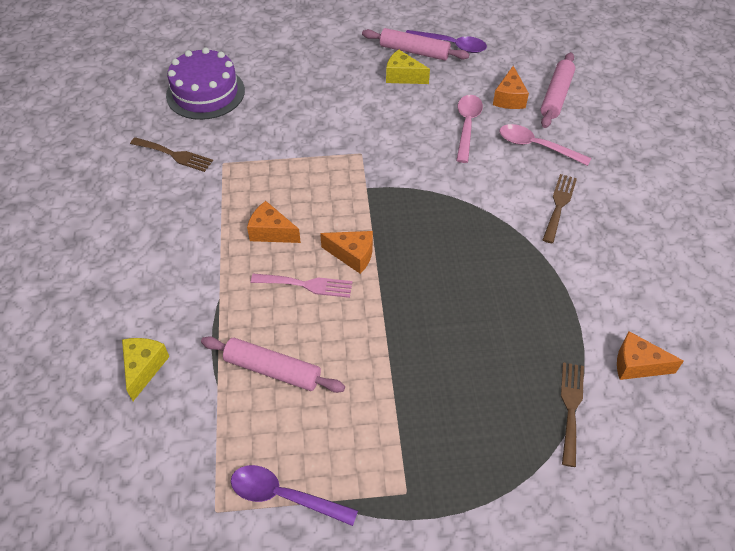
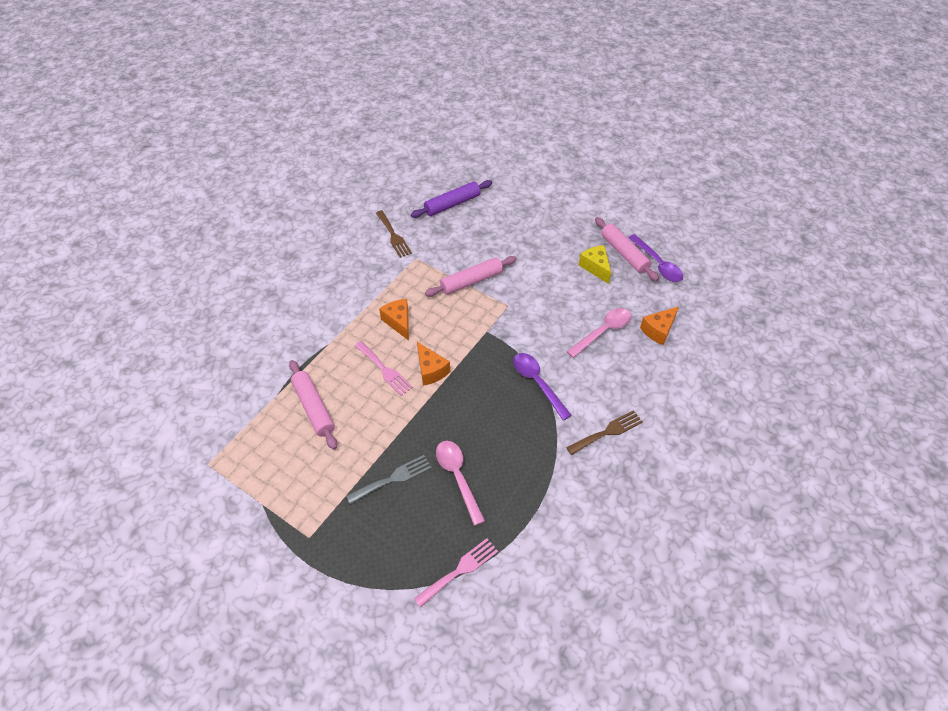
camera: 40 degrees right, 0 degrees up
(144, 368) = (252, 356): yellow cheese -> none
(205, 93) = (452, 204): purple cake -> purple rolling pin
(284, 496) = (247, 484): purple spoon -> purple spoon (537, 383)
(425, 376) = (393, 478): none -> grey fork
(536, 146) = (639, 379): pink spoon -> pink spoon (458, 477)
(556, 96) = (699, 351): pink rolling pin -> pink rolling pin (471, 281)
(571, 408) = (459, 570): brown fork -> pink fork
(637, 365) = (536, 580): orange cheese -> none

